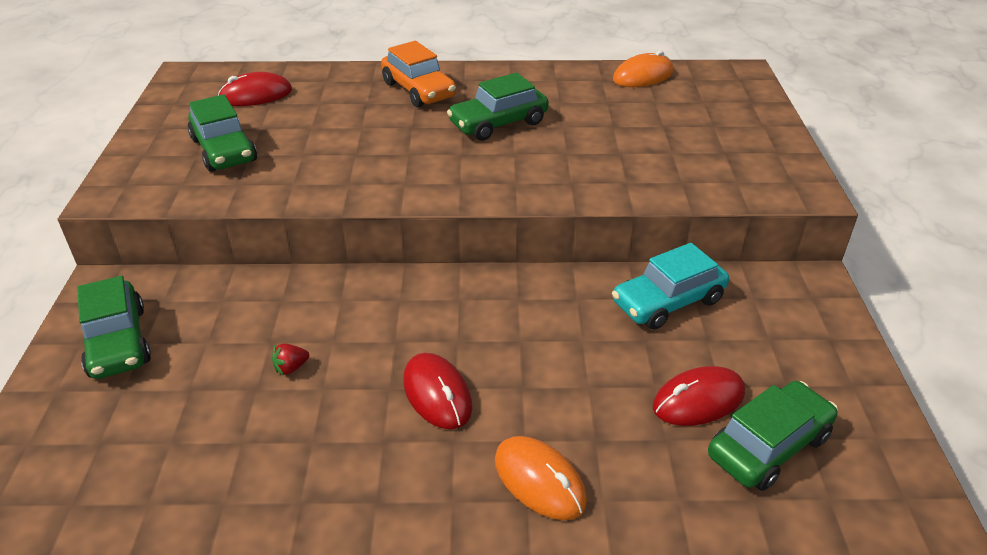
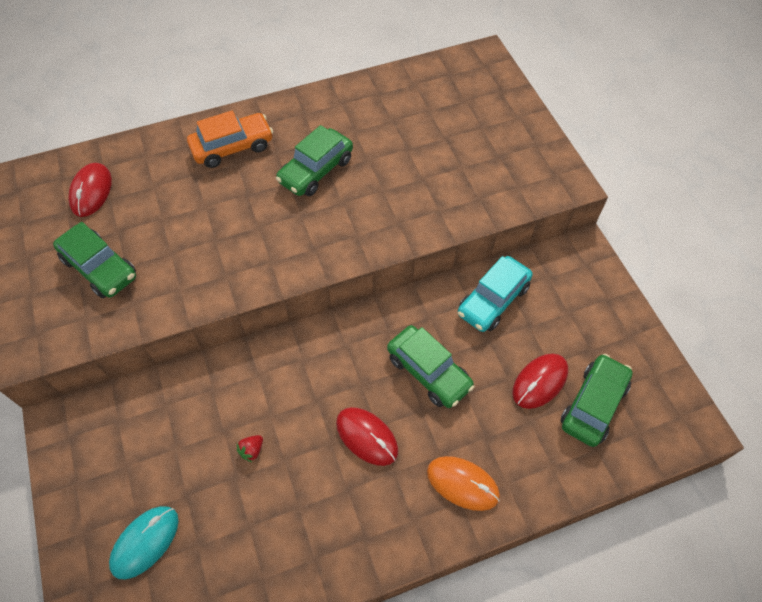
camera: 20 degrees left, 20 degrees up
(115, 420) = (145, 542): none -> turquoise mouse
(118, 342) = (105, 472): green car -> green car (429, 372)
(256, 95) = (91, 191): red mouse -> red mouse turned 45 degrees counterclockwise
(419, 90) = (232, 147): orange car -> orange car turned 60 degrees counterclockwise
(643, 76) = (409, 81): orange mouse -> none

